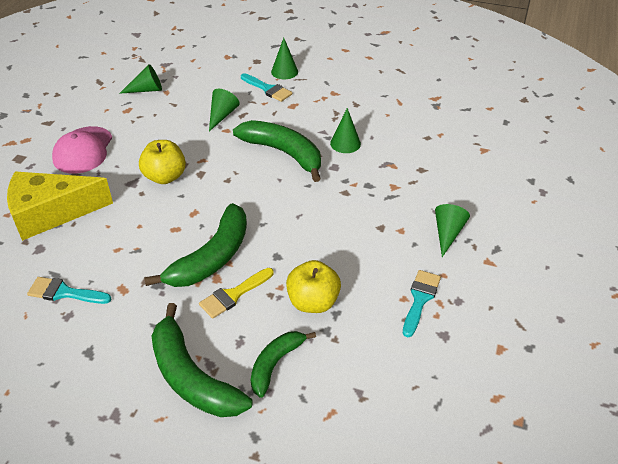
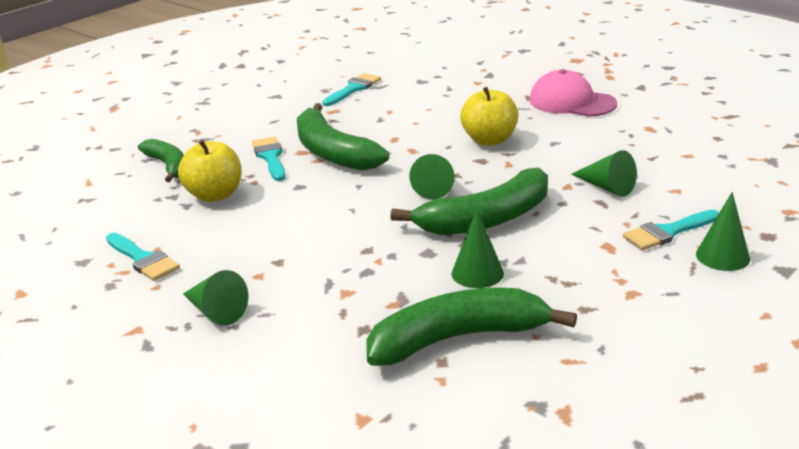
camera: 115 degrees right, 15 degrees down
(51, 213) = (470, 86): yellow cheese -> none
(146, 90) = (698, 143): green cone -> green cone (435, 187)
(192, 377) = (201, 130): green banana -> green banana (458, 338)
(233, 295) = (270, 157): yellow brush -> turquoise brush

